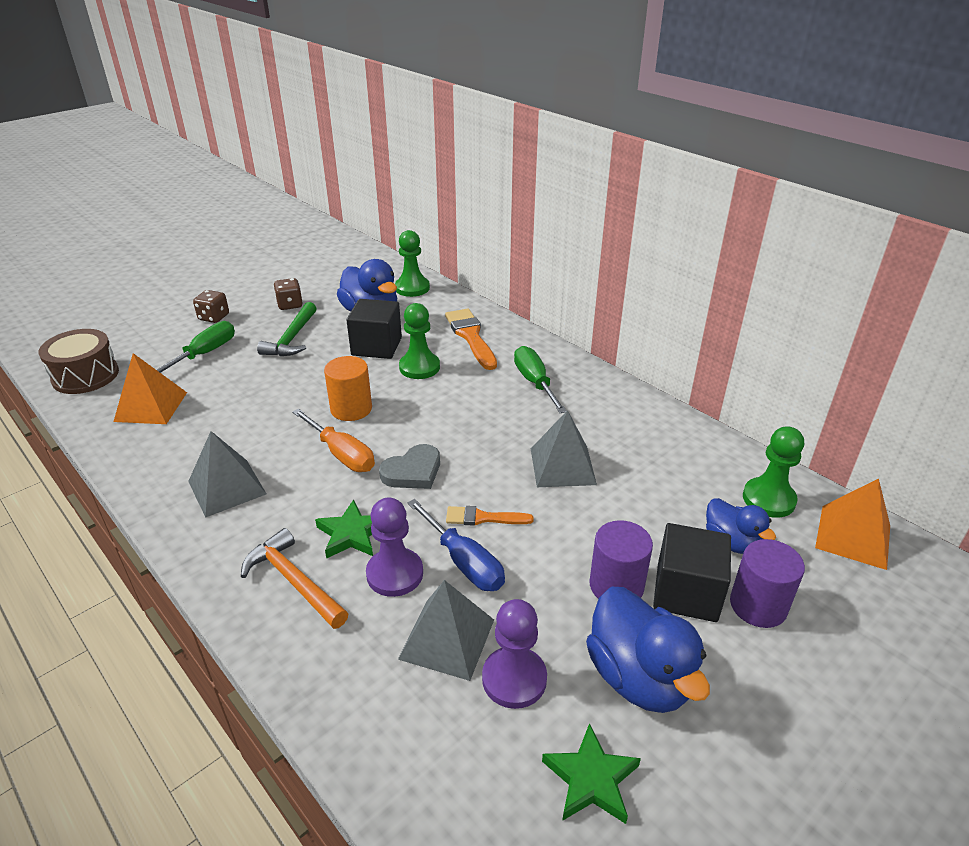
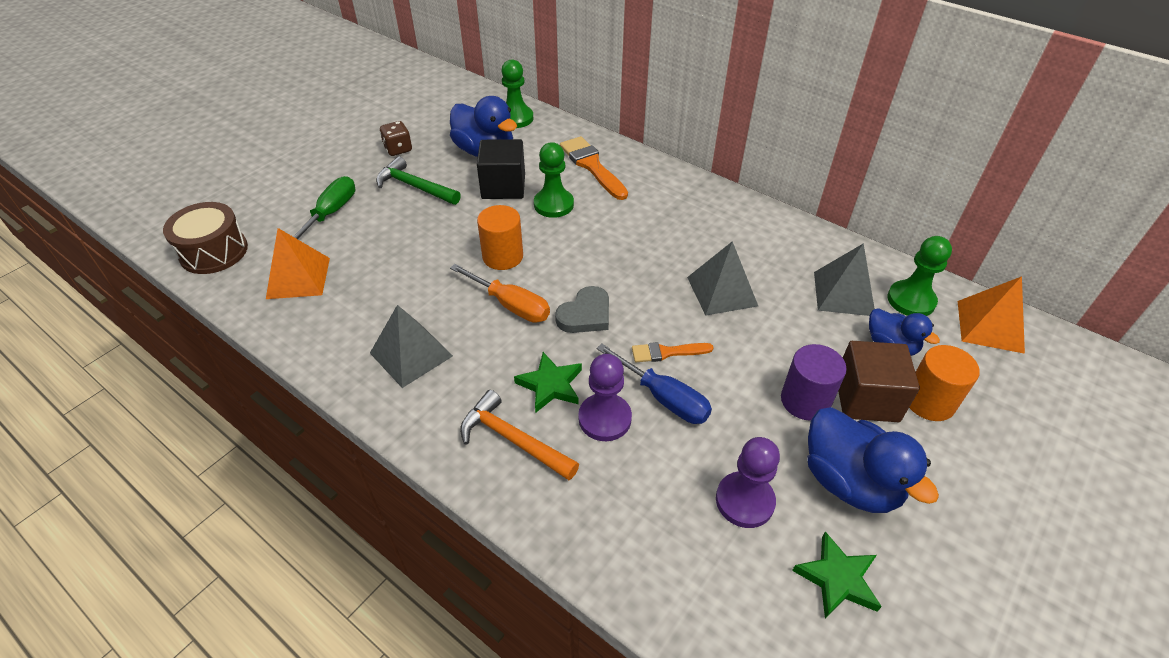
camera: 10 degrees left, 10 degrees up
(214, 317) = (324, 171): brown dice -> none
(292, 338) = (415, 186): green hammer -> green hammer turned 120 degrees clockwise
(447, 639) = (673, 473): grey pyramid -> grey pyramid (844, 293)
(535, 383) = (669, 209): green screwdriver -> none
(686, 592) = (866, 398): black cube -> brown cube
(758, 605) = (929, 401): purple cylinder -> orange cylinder

